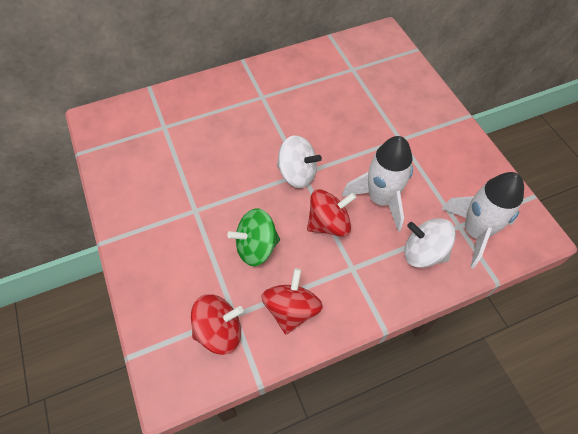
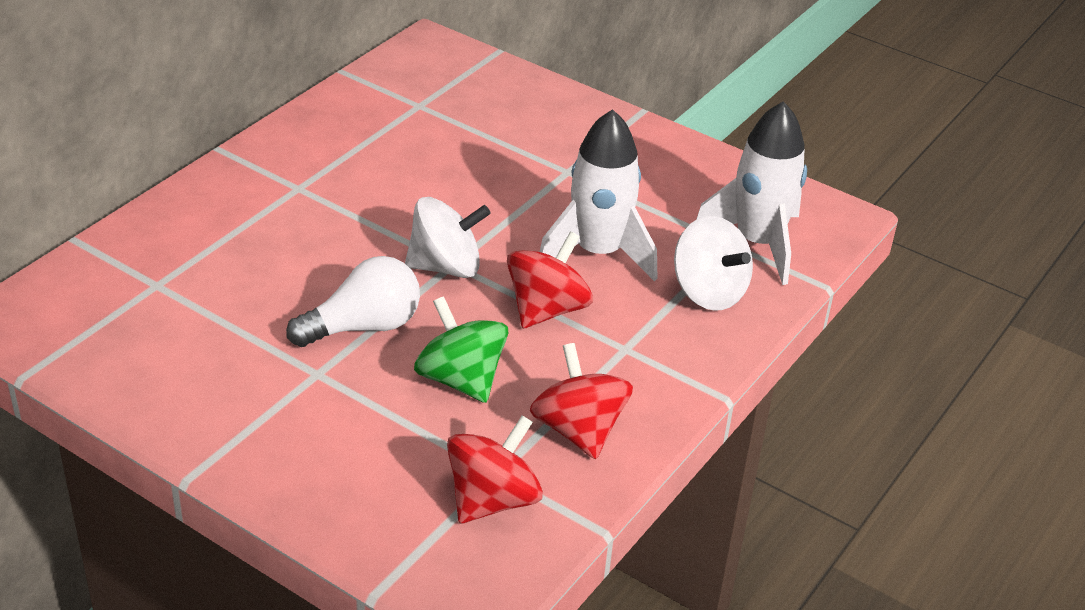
camera: 35 degrees left, 20 degrees down
(234, 192) = (363, 327): none -> white light bulb
(256, 247) = (461, 379): green spinning top -> green spinning top turned 105 degrees clockwise
(423, 252) = (708, 292): white spinning top -> white spinning top turned 120 degrees counterclockwise

